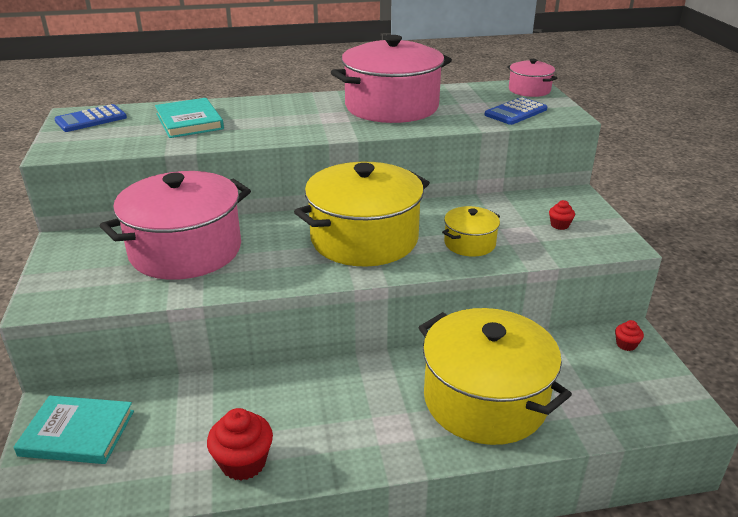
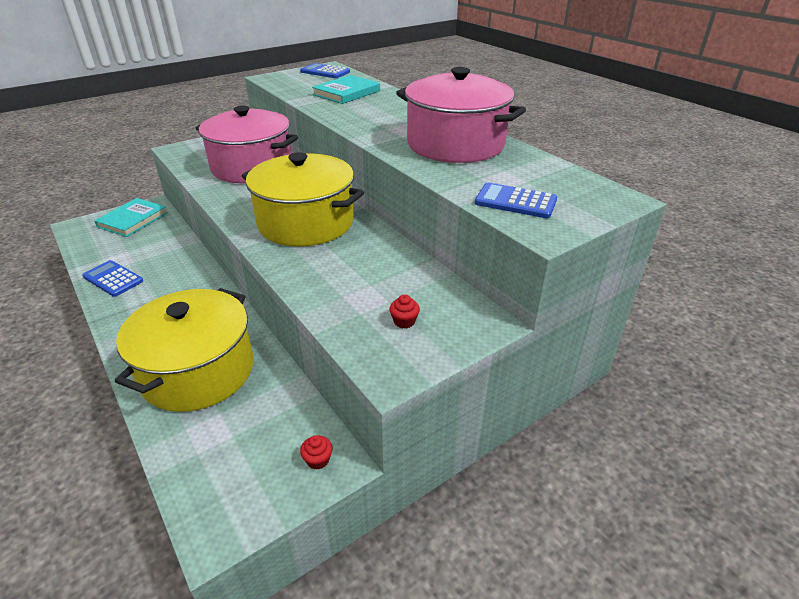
camera: 65 degrees right, 5 degrees up
(77, 433) = (132, 220): turquoise book -> turquoise book turned 45 degrees clockwise
(243, 462) = (113, 279): red cupcake -> blue calculator
(469, 243) = (328, 273): yellow pot -> none
(529, 90) = (601, 199): pink pot -> none

